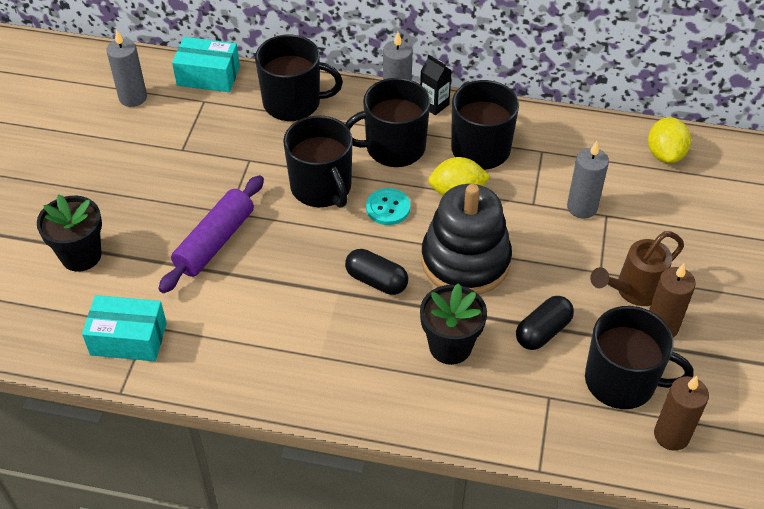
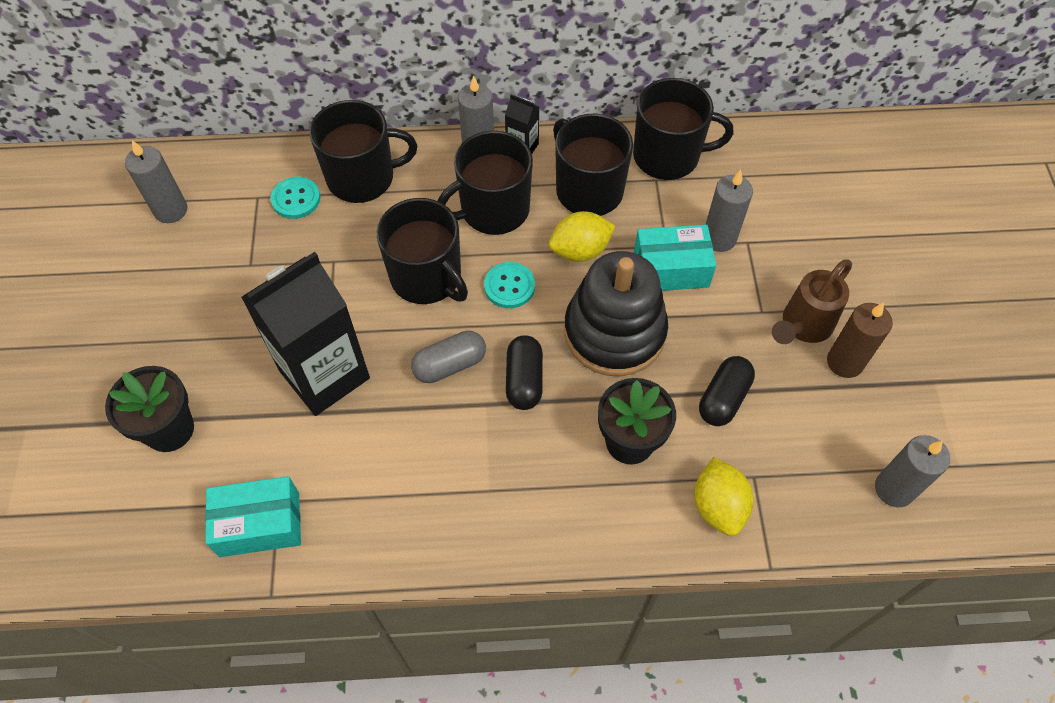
camera: 15 degrees left, 10 degrees up
(208, 76) = (253, 164): turquoise box -> turquoise box (671, 269)
(215, 242) = (324, 374): purple rolling pin -> black carton
(234, 108) = (296, 199): none -> turquoise button
(318, 256) = (449, 365): none -> grey capsule
(376, 281) = (524, 380): black capsule -> black capsule turned 75 degrees clockwise
(622, 381) = (824, 437): black mug -> black mug (668, 156)
(665, 154) = (786, 155): yellow lemon -> yellow lemon (718, 506)
(671, 435) = (894, 489): brown candle -> grey candle

